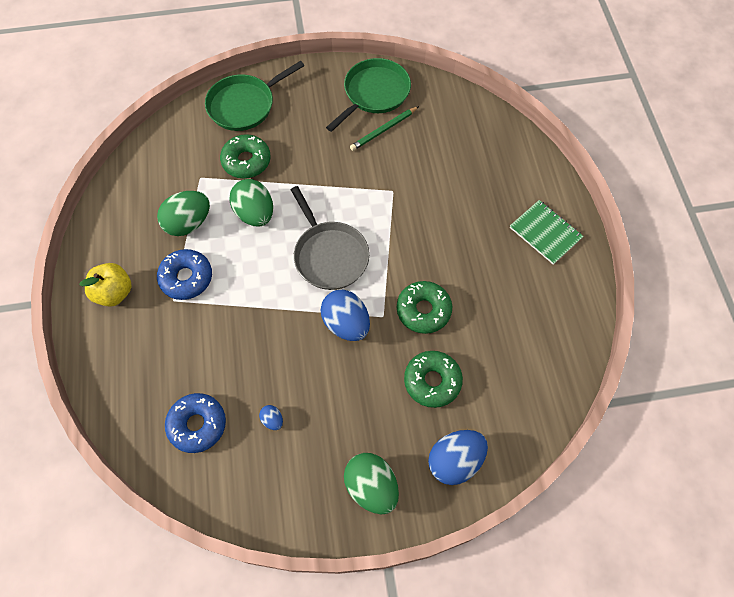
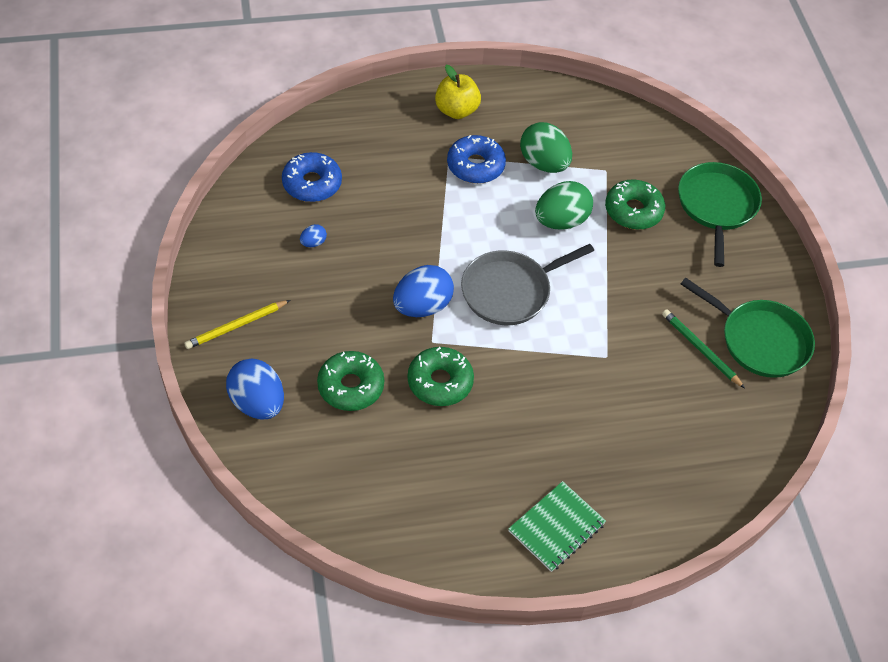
camera: 85 degrees right, 10 degrees down
(244, 105) = (716, 206): green pan -> green pan turned 45 degrees clockwise
(371, 487) = (236, 326): green egg -> yellow pencil

